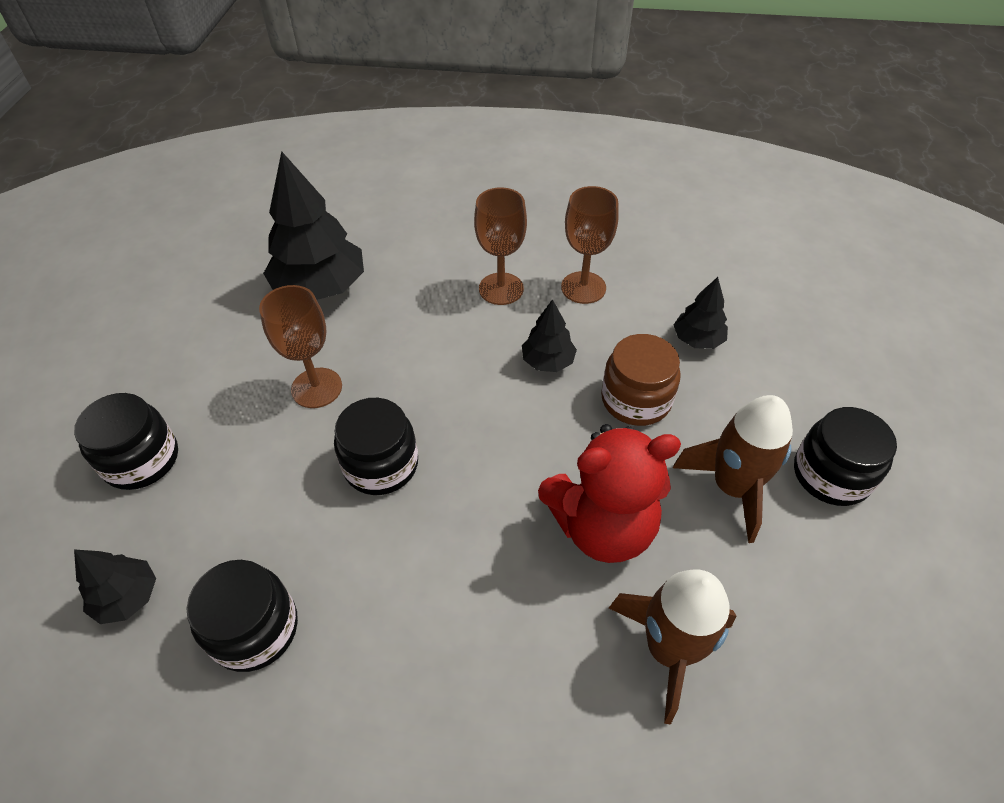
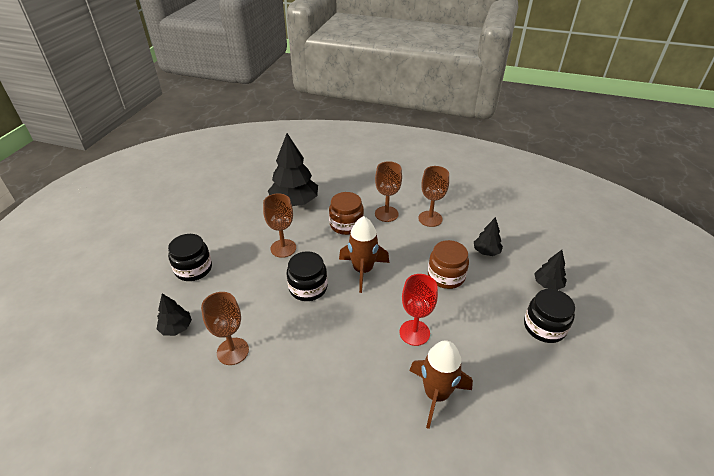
camera: 10 degrees right, 10 degrees down
(255, 629) = (233, 351): black jar -> brown goblet
(430, 321) = (346, 224): none -> brown jar
(548, 361) = (403, 251): black tree -> black tree (547, 284)
(602, 526) = (414, 332): red teddy bear -> red goblet
(732, 487) = (488, 325): brown rocket -> brown rocket (363, 270)

